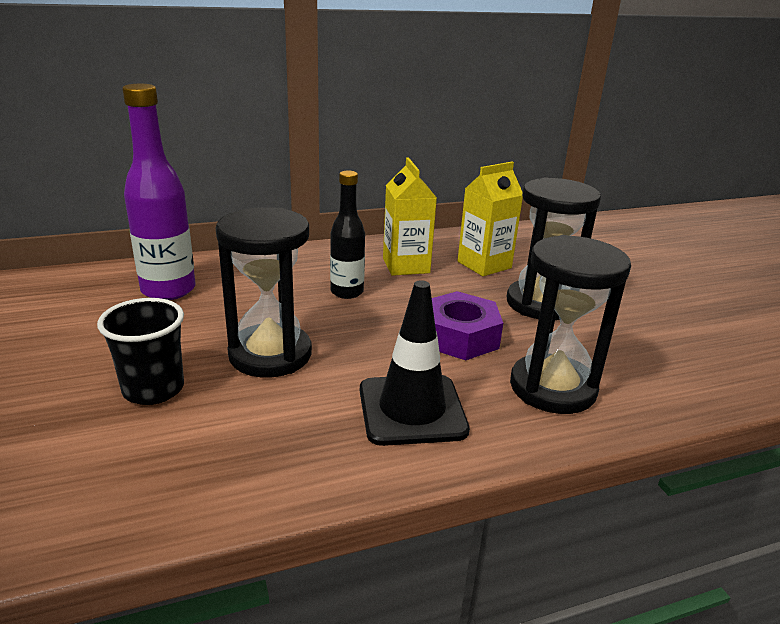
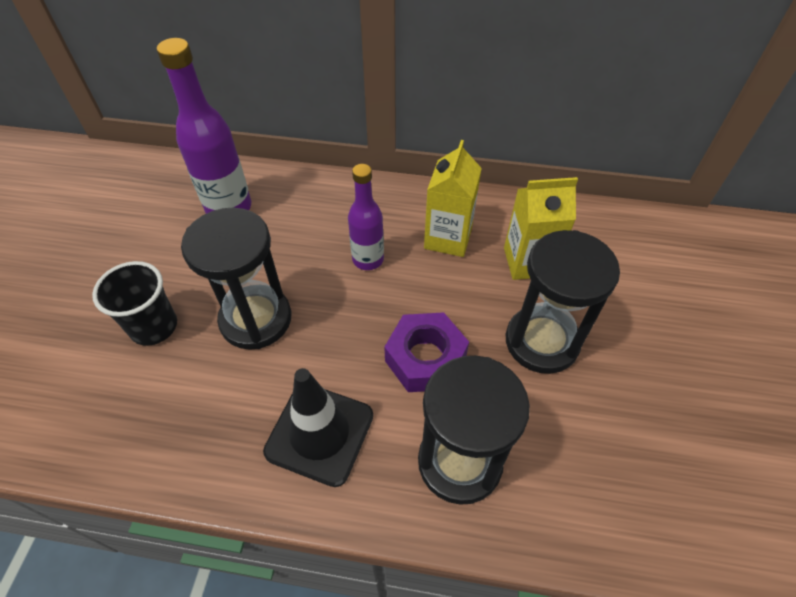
camera: 30 degrees right, 25 degrees up
(347, 292) = (368, 259): black bottle -> purple bottle

